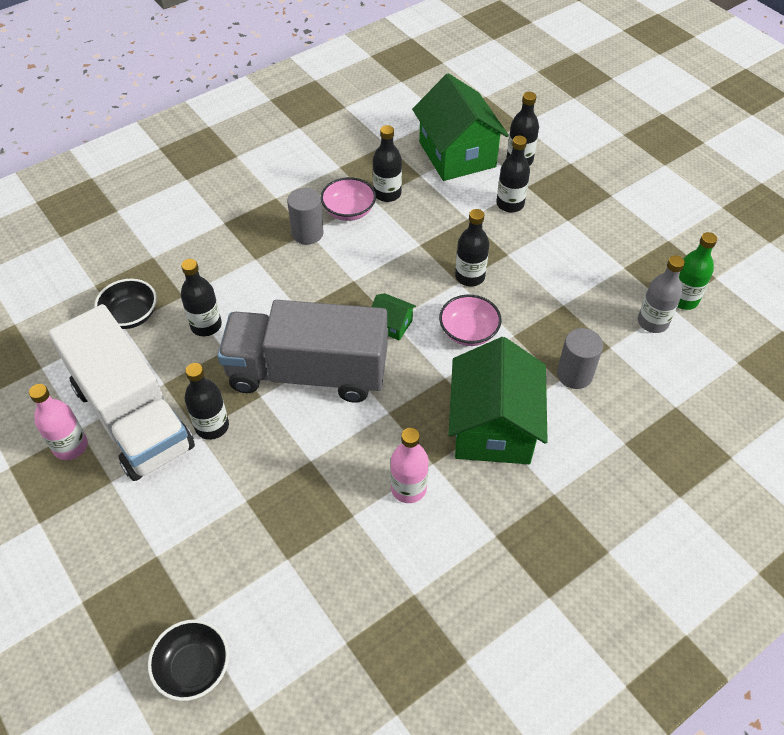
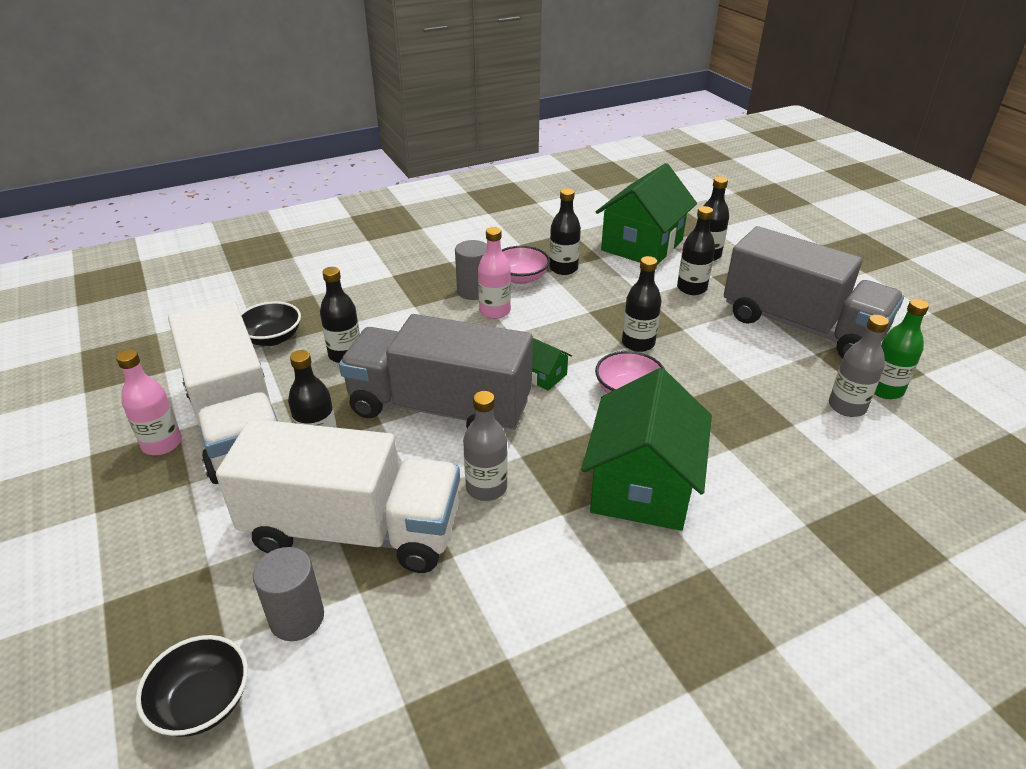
camera: 10 degrees right, 15 degrees down
(266, 505) = (353, 530): none -> white truck
(366, 448) = (486, 487): none -> grey bottle
(408, 488) = (527, 536): pink bottle -> pink bottle (495, 311)
(457, 154) = (642, 245): green house -> green house turned 45 degrees clockwise
(574, 374) = (748, 446): grey cylinder -> grey cylinder (297, 618)
(610, 237) = (801, 326): none -> grey truck

